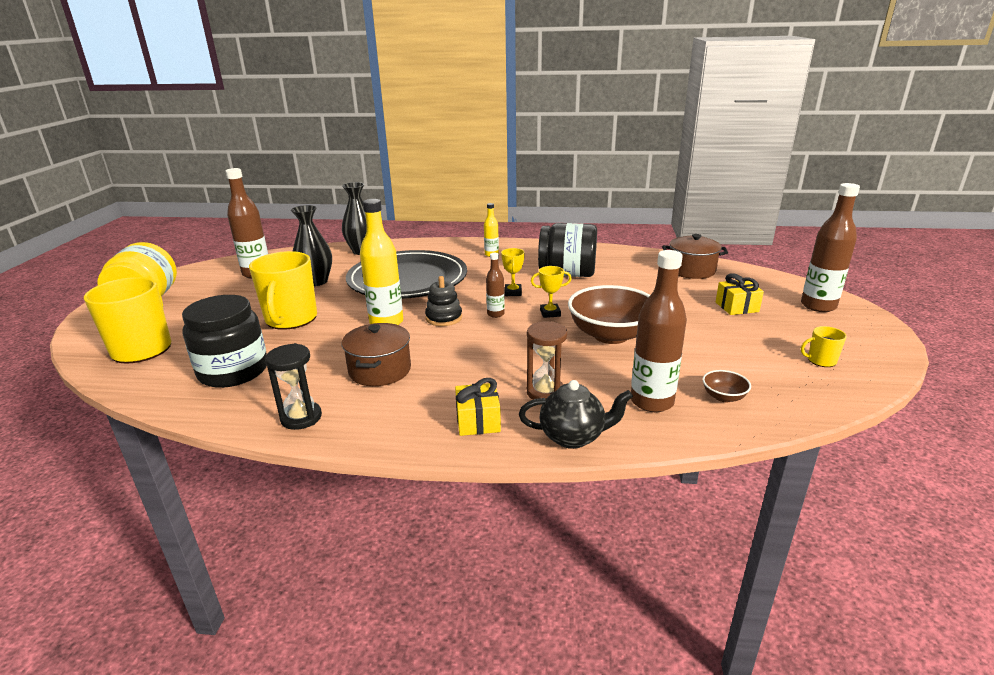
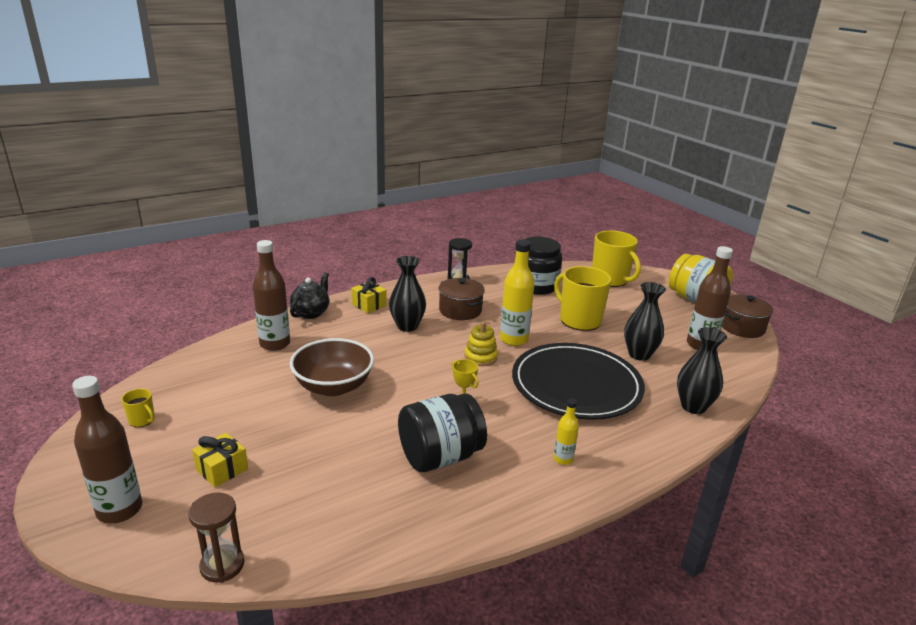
camera: 140 degrees right, 0 degrees up
(444, 318) = (480, 357): black stacking toy -> yellow stacking toy
(469, 371) = (407, 326): none -> black vase
(495, 314) = (446, 375): brown bottle -> none
(545, 392) = (346, 329): brown hourglass -> brown hourglass (222, 565)
(550, 313) = (403, 392): yellow trophy -> none
(573, 437) = (311, 313): black teapot -> black teapot turned 150 degrees clockwise
(691, 270) = (293, 531): brown pot -> brown pot (742, 327)
(723, 397) = (226, 362): brown bowl -> none
(821, 360) = (142, 420): yellow mug -> yellow mug turned 75 degrees clockwise

